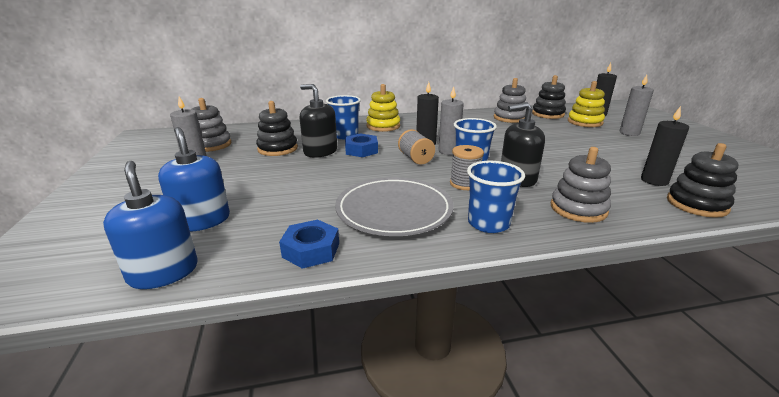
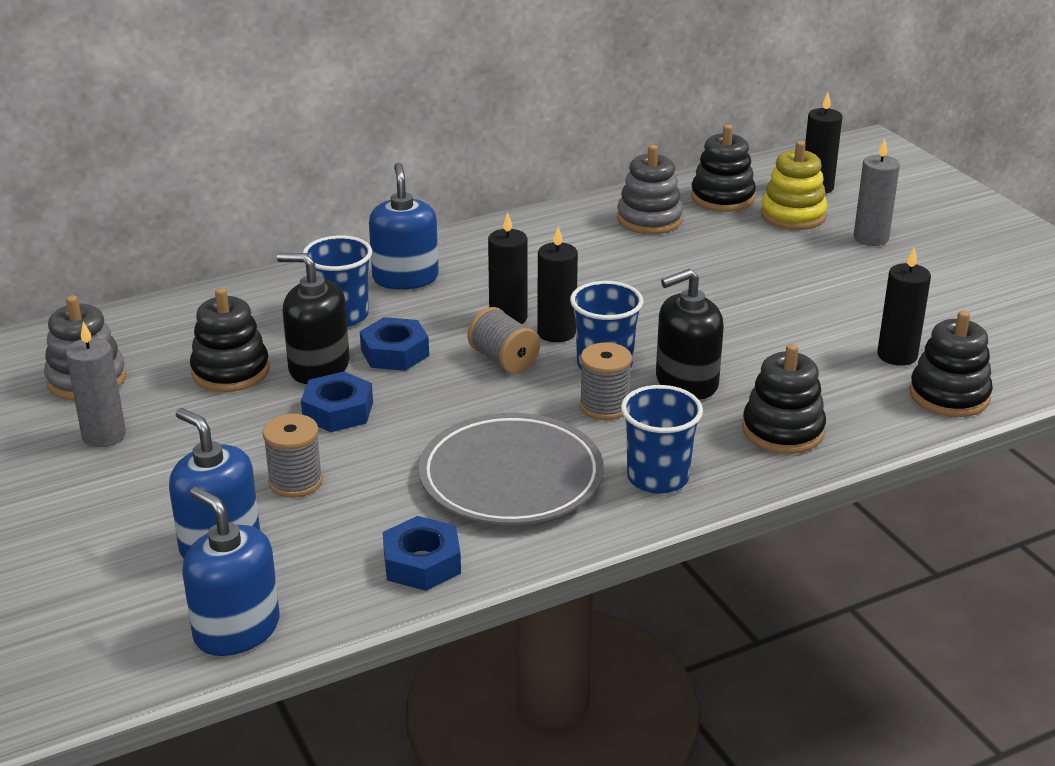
camera: 15 degrees left, 5 degrees up
(270, 196) = (295, 482): none -> grey spool
(316, 169) = (338, 411): none -> blue nut
(383, 126) = (405, 278): yellow stacking toy -> blue soap dispenser
(448, 151) = (556, 333): grey candle -> black candle
(578, 209) = (783, 431): grey stacking toy -> black stacking toy

